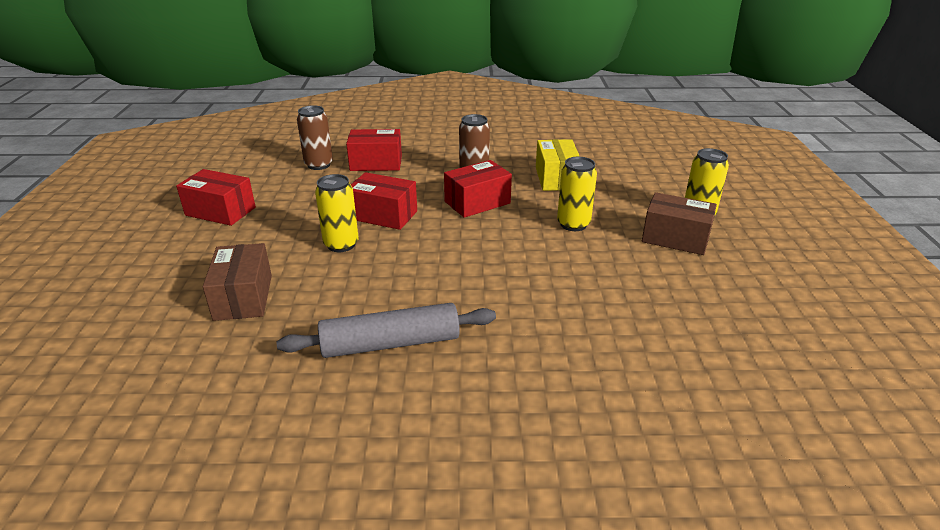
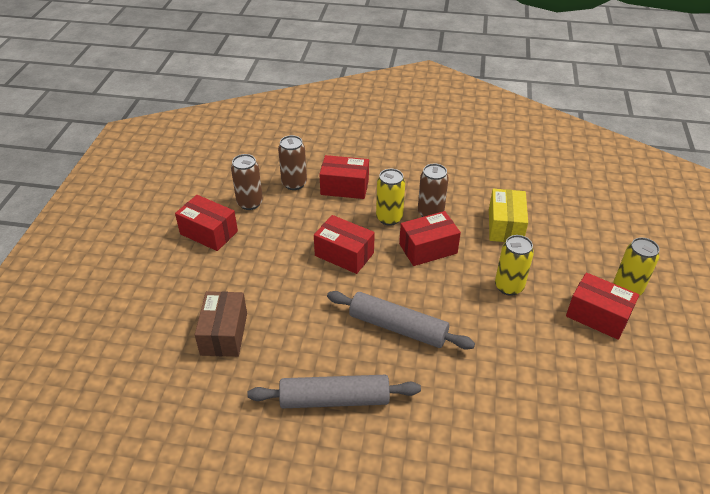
camera: 10 degrees right, 10 degrees up
(268, 183) = (250, 203): none -> brown can
(341, 244) = (305, 285): yellow can -> yellow can (389, 218)
(456, 270) = (397, 327): none -> grey rolling pin
(675, 238) = (597, 316): brown box -> red box

